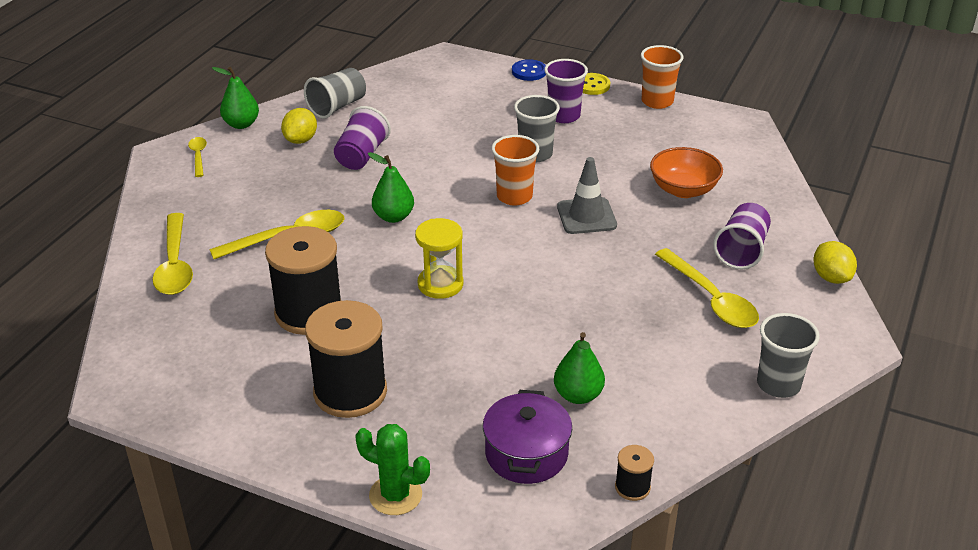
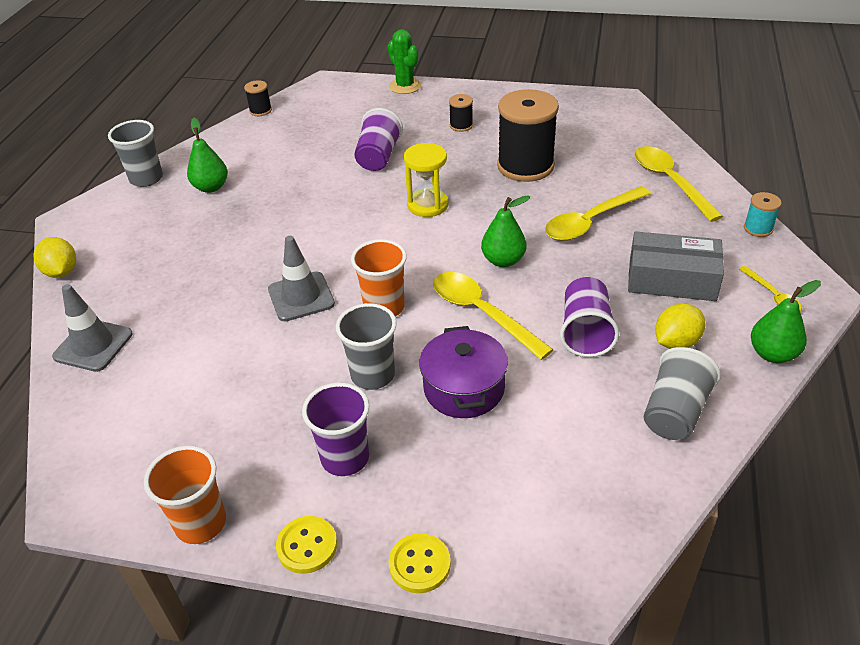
camera: 170 degrees right, 5 degrees up
(147, 206) = (758, 228): none -> turquoise spool
(263, 179) = (672, 279): none -> grey box
(301, 140) = (676, 342): yellow lemon -> yellow lemon turned 45 degrees clockwise
(350, 392) = (461, 125): black spool -> black spool, size x0.44
(395, 495) = (405, 86): green cactus -> green cactus turned 45 degrees clockwise
(526, 454) = (329, 115): purple pot -> purple pot (464, 388)
(529, 72) = (419, 564): blue button -> yellow button
(578, 395) = (298, 149): green pear -> green pear (211, 187)
(683, 190) = (188, 352): orange bowl -> none
(711, 299) = (184, 233): yellow spoon -> yellow spoon (482, 313)
(742, 251) = (141, 285): purple cup -> purple cup (378, 157)
(768, 207) = (93, 345): none -> grey traffic cone

